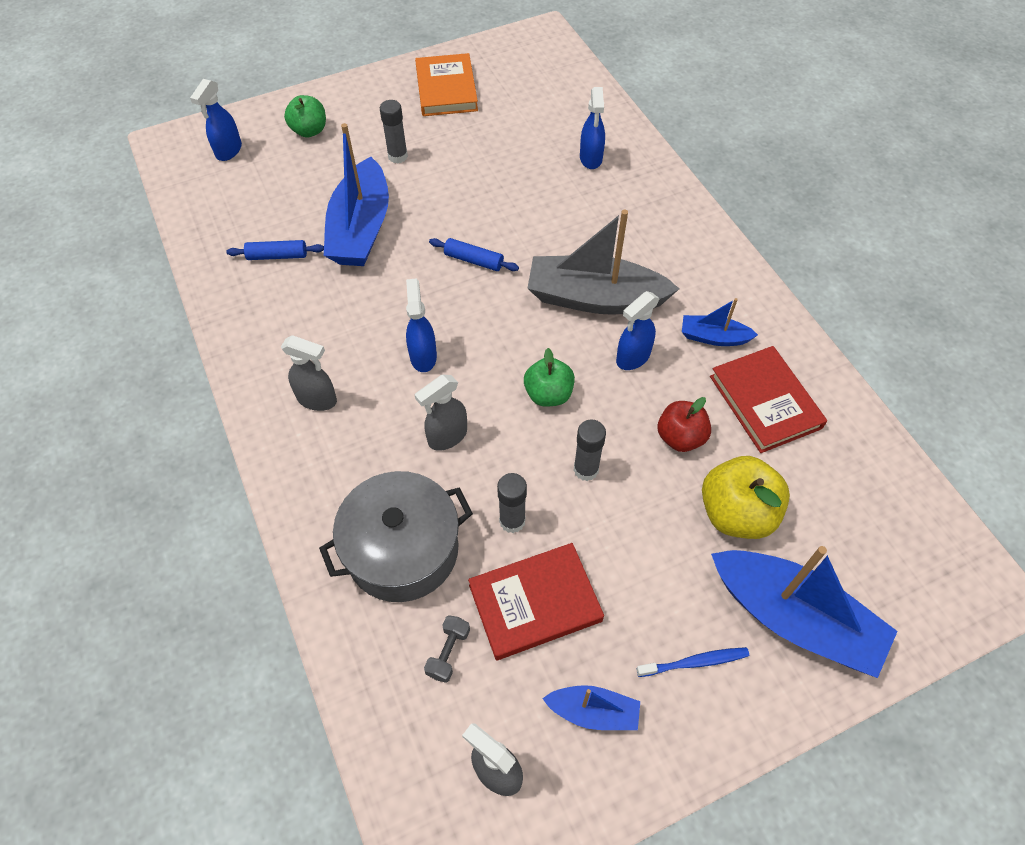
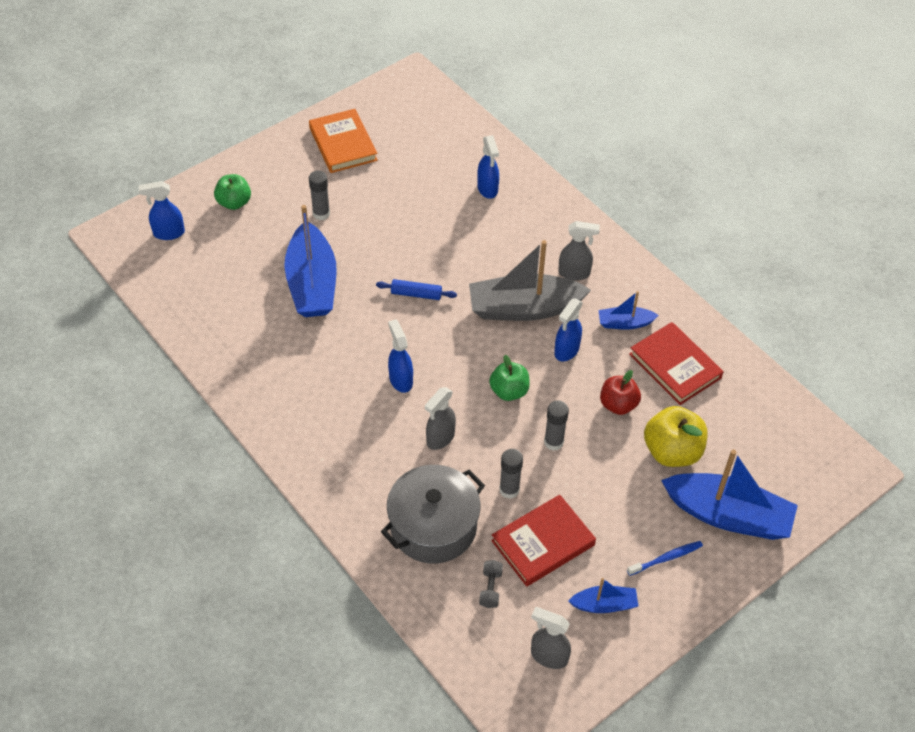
camera: 15 degrees left, 5 degrees down
(228, 151) = (168, 233): blue spray bottle -> blue spray bottle turned 75 degrees clockwise
(277, 256) = (249, 319): blue rolling pin -> none
(317, 399) = (327, 429): grey spray bottle -> grey spray bottle (574, 273)

